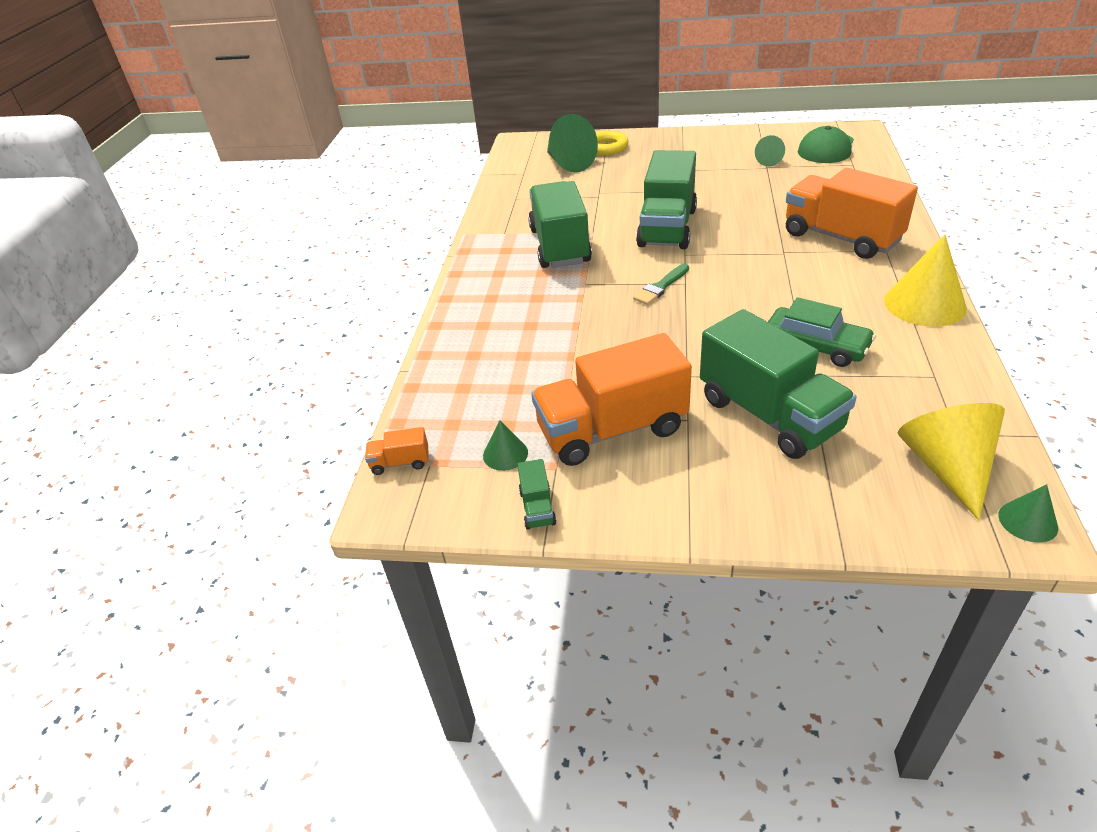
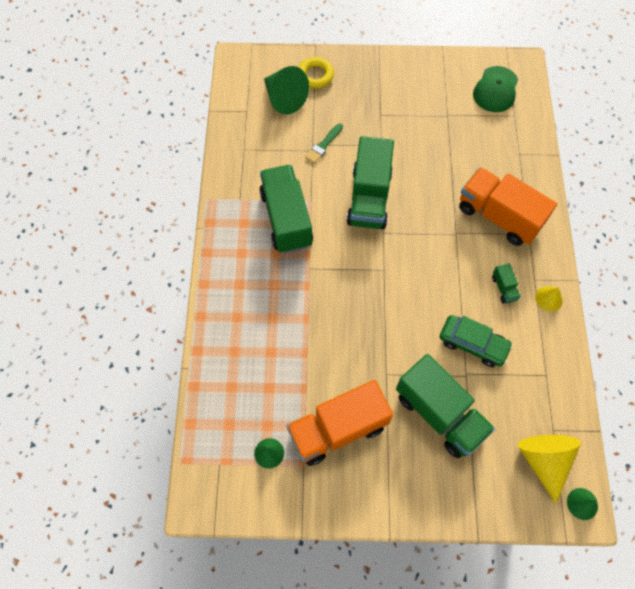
camera: 10 degrees left, 25 degrees up
(400, 462) = (199, 462): orange truck -> none
(537, 507) = (295, 501): green truck -> green truck (504, 288)
(661, 287) = (366, 274): green brush -> green brush (323, 145)
(769, 161) = (449, 106): green cone -> none
(924, 304) = (548, 298): yellow cone -> yellow cone, size x0.51

